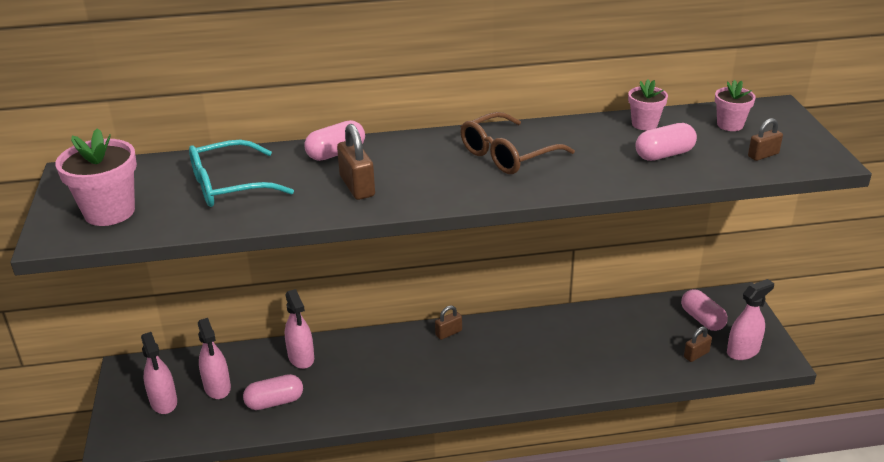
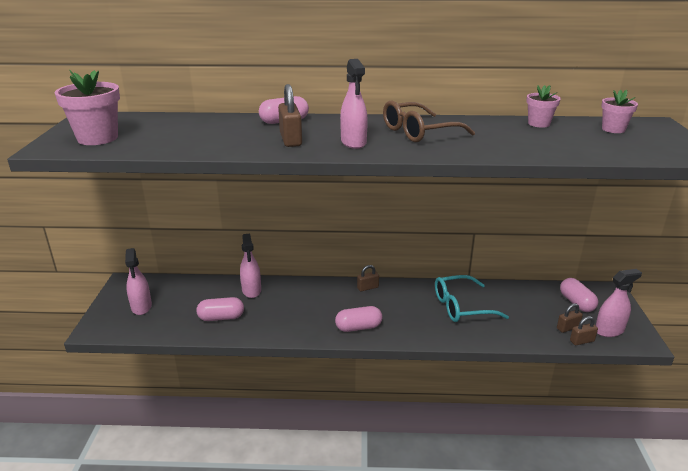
camera: 10 degrees right, 5 degrees down
(217, 387) = (183, 302): pink spray bottle -> pink spray bottle (353, 142)
(229, 186) = (194, 132): turquoise glasses -> turquoise glasses (461, 307)
(664, 155) = (552, 142): pink capsule -> pink capsule (358, 327)
(763, 155) = (641, 148): brown padlock -> brown padlock (582, 341)

